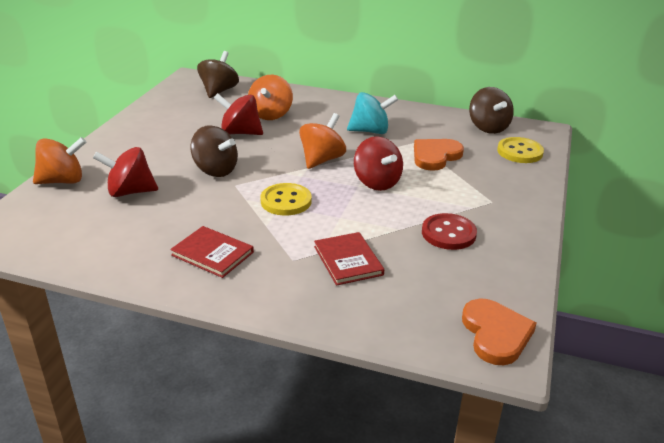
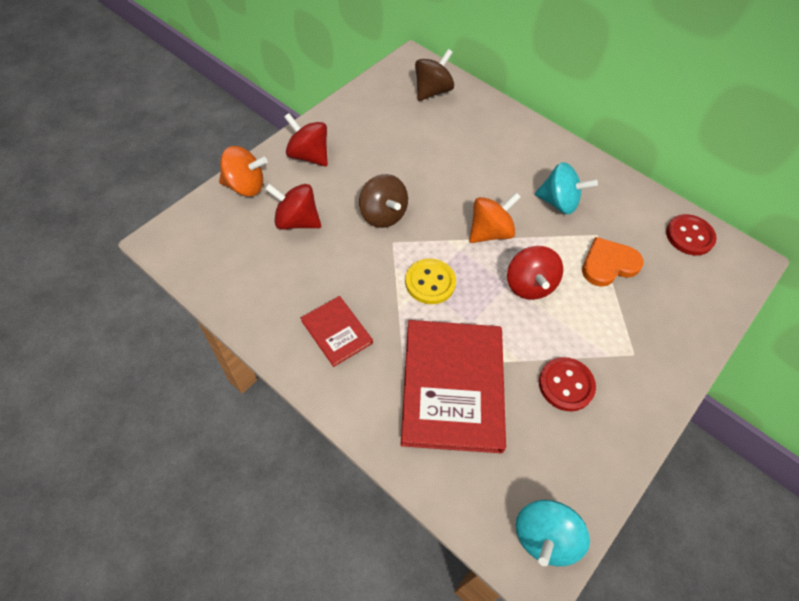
camera: 20 degrees right, 25 degrees up
(240, 133) = (427, 164): red spinning top -> red spinning top (308, 155)
(270, 114) = (468, 144): orange spinning top -> none
(348, 260) = (452, 386): red book -> red book, size x2.00
(488, 127) = (689, 236): brown spinning top -> red button
(495, 334) = (544, 537): orange heart -> turquoise spinning top
(519, 152) = (704, 287): yellow button -> none

